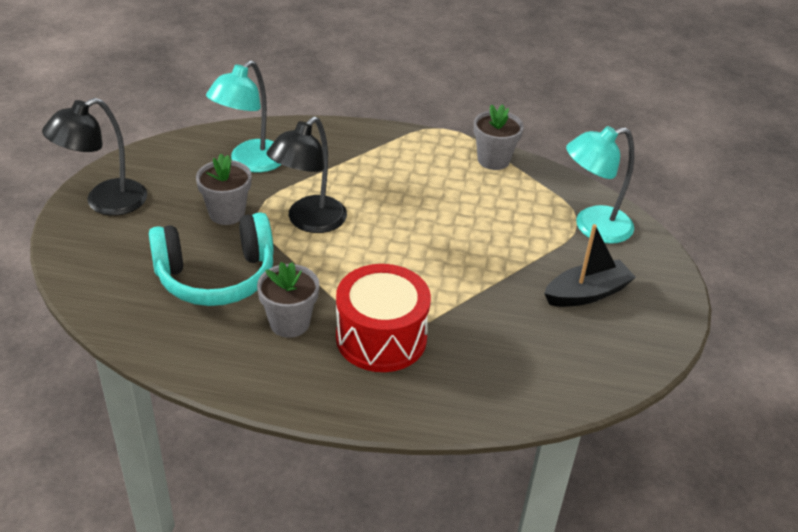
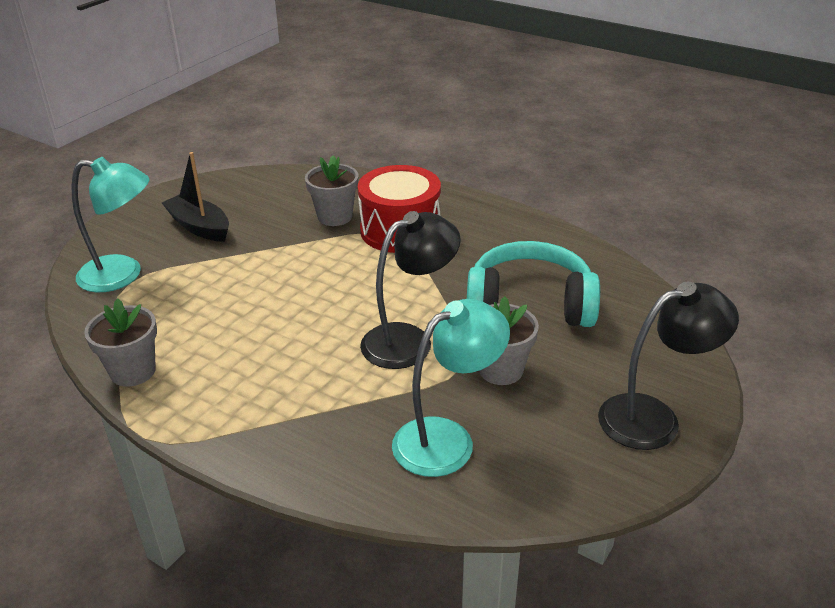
camera: 155 degrees left, 5 degrees down
(289, 323) = (473, 254): grey flower pot -> grey flower pot (335, 217)
(587, 293) = (199, 227): black boat -> black boat turned 45 degrees clockwise

